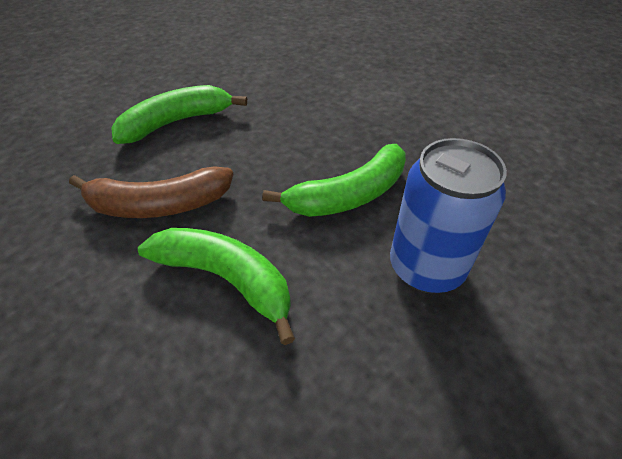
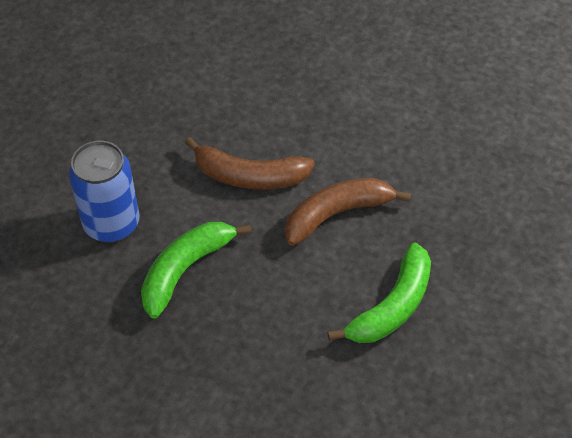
camera: 160 degrees right, 5 degrees up
(226, 279) = (249, 176): green banana -> brown banana

